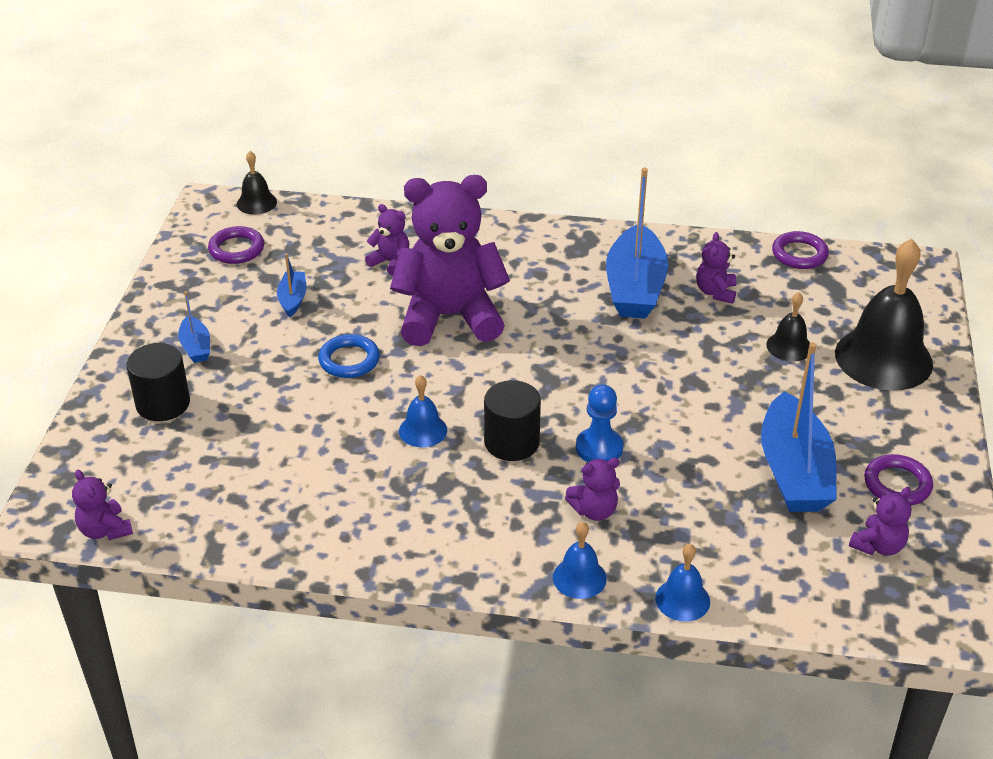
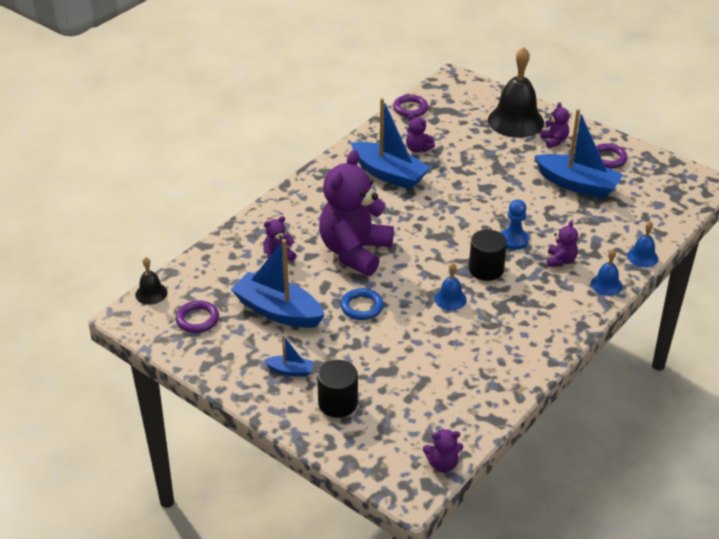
camera: 60 degrees left, 0 degrees up
(293, 299) = (278, 311): blue boat -> blue boat, size x2.13
(789, 346) = (483, 145): black bell -> none
(878, 546) = (644, 182): purple teddy bear -> purple teddy bear (554, 141)

